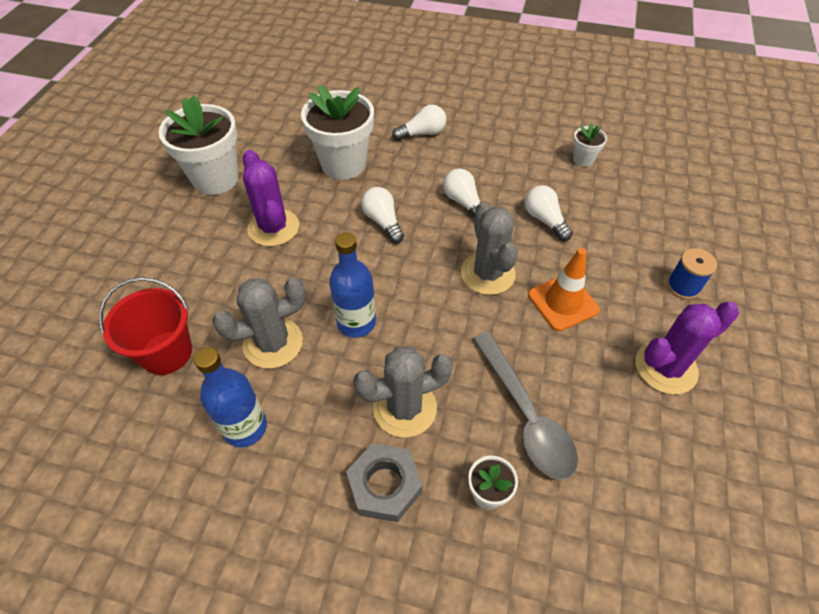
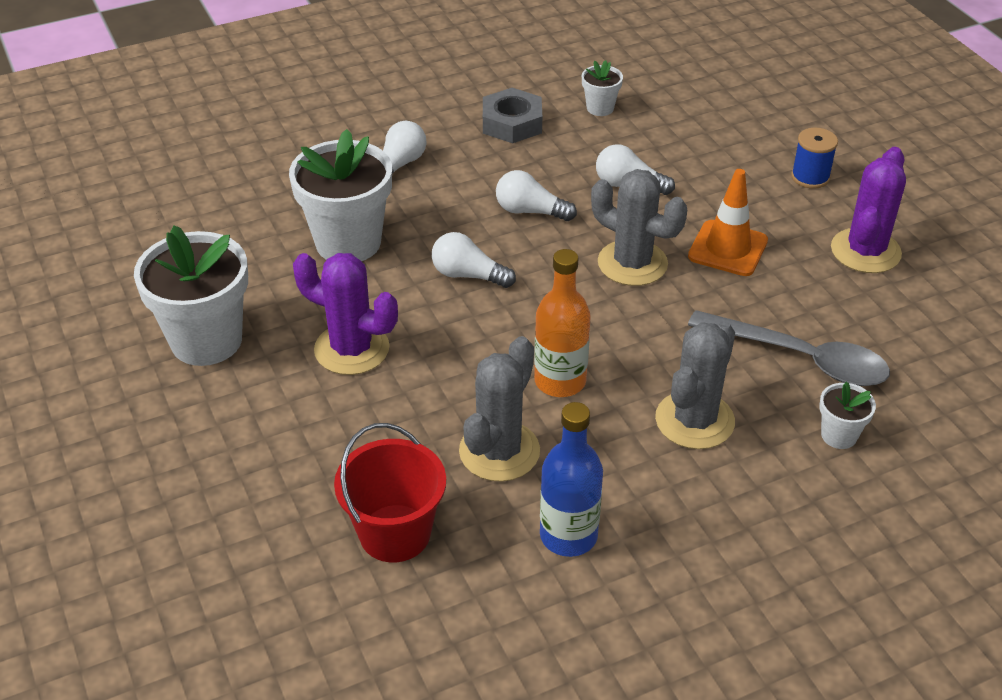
camera: 40 degrees left, 10 degrees down
(356, 322) = (560, 381): blue bottle -> orange bottle
(385, 485) = (751, 489): grey nut -> grey nut (512, 123)

